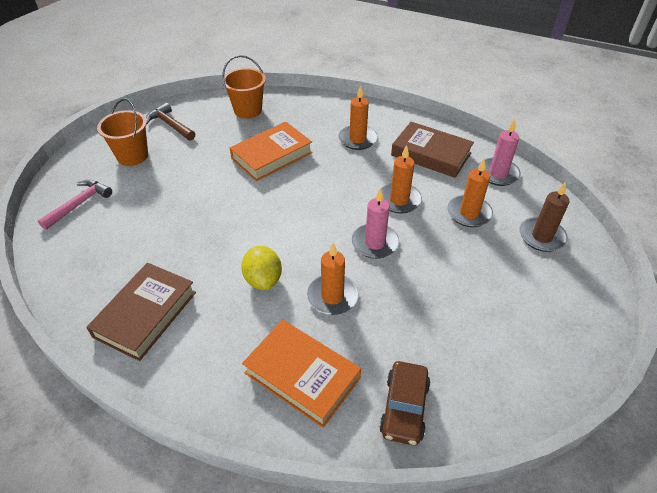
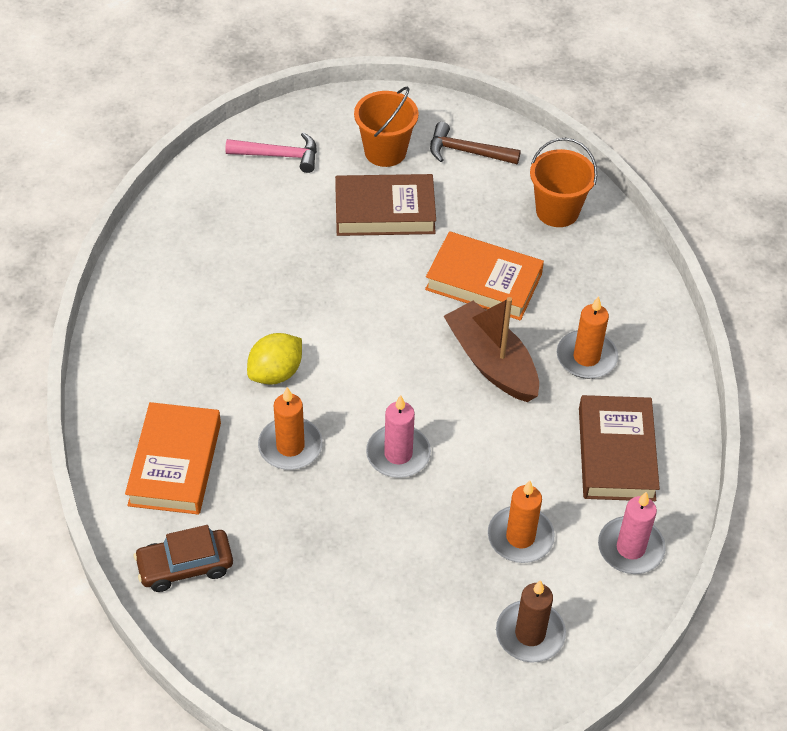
camera: 60 degrees right, 5 degrees up
(145, 314) = (173, 300): brown book -> brown book (385, 211)
(170, 125) = (467, 152): brown hammer -> brown hammer turned 90 degrees counterclockwise
(334, 175) = (492, 362): none -> brown boat
(399, 200) = (493, 451): orange candle -> none

